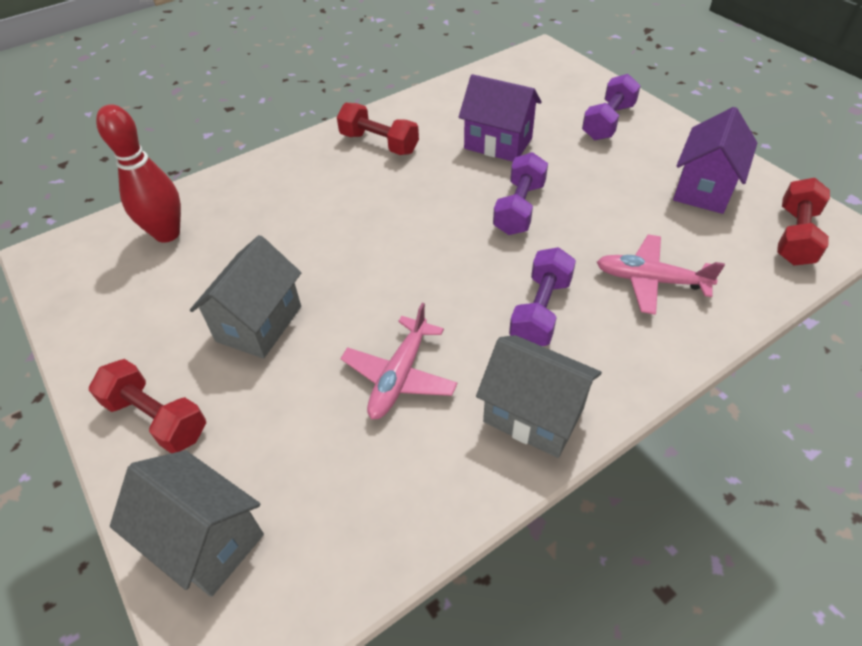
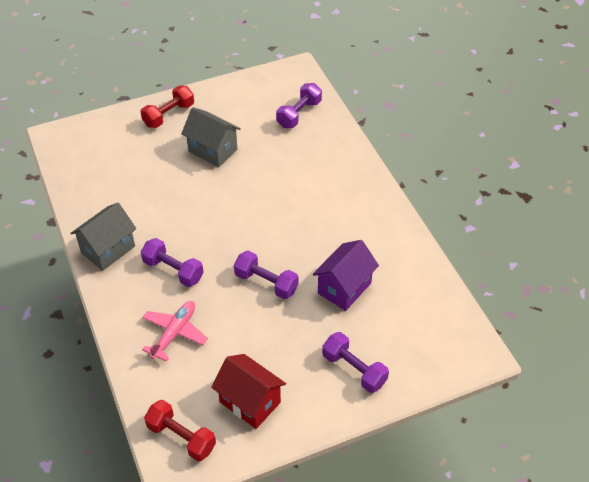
camera: 100 degrees right, 0 degrees up
(167, 234) = (299, 114): red bowling pin -> purple dumbbell
(206, 539) = (101, 131): grey house -> none
(379, 143) = (363, 218): red dumbbell -> none
(399, 376) = (154, 201): pink plane -> none
(704, 189) = (250, 402): purple house -> red house

